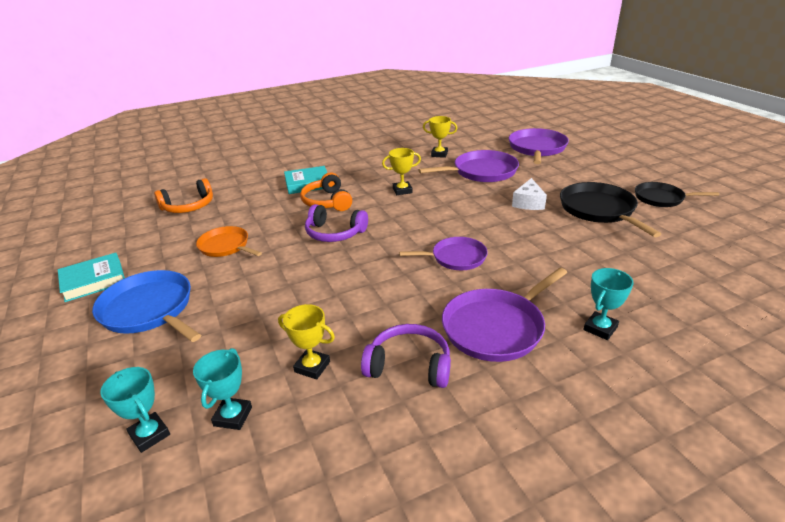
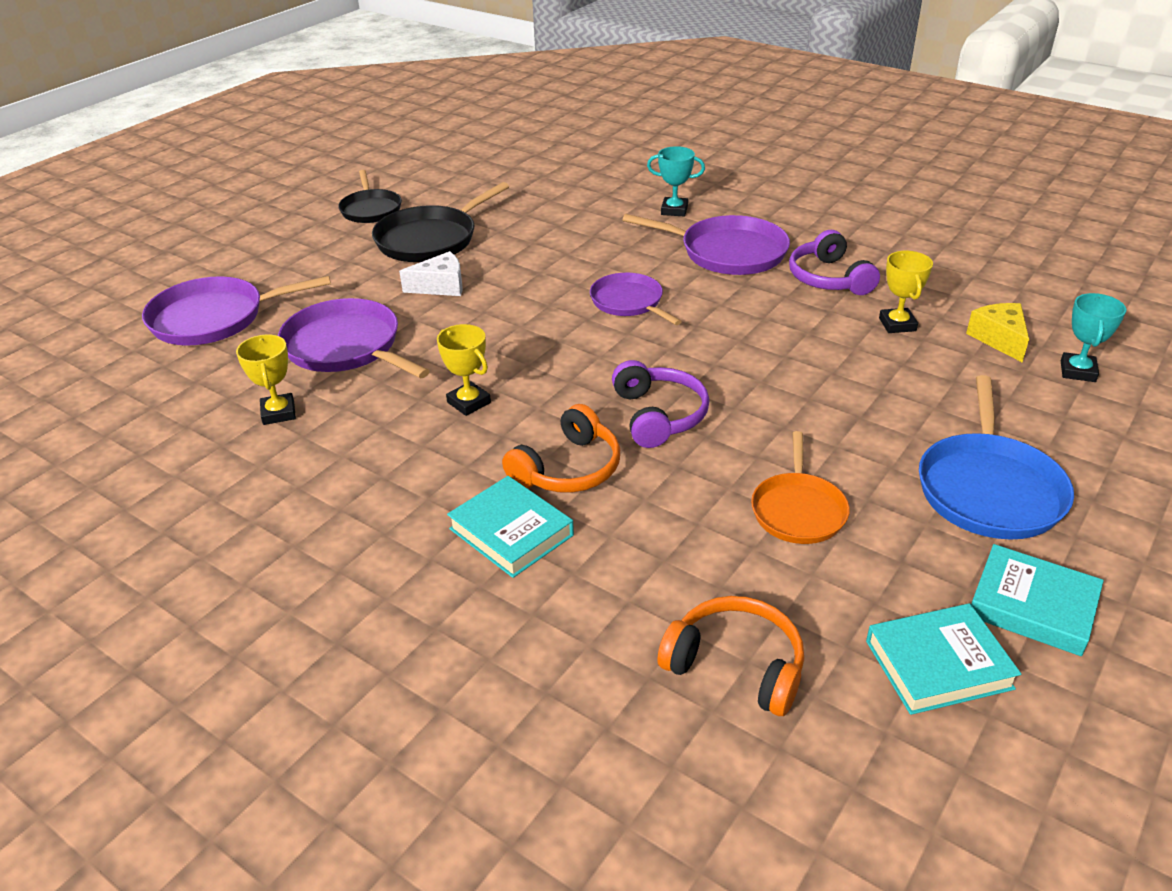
camera: 120 degrees left, 5 degrees up
(120, 244) = (938, 664): none -> turquoise book
(233, 416) = (999, 339): turquoise trophy -> yellow cheese

